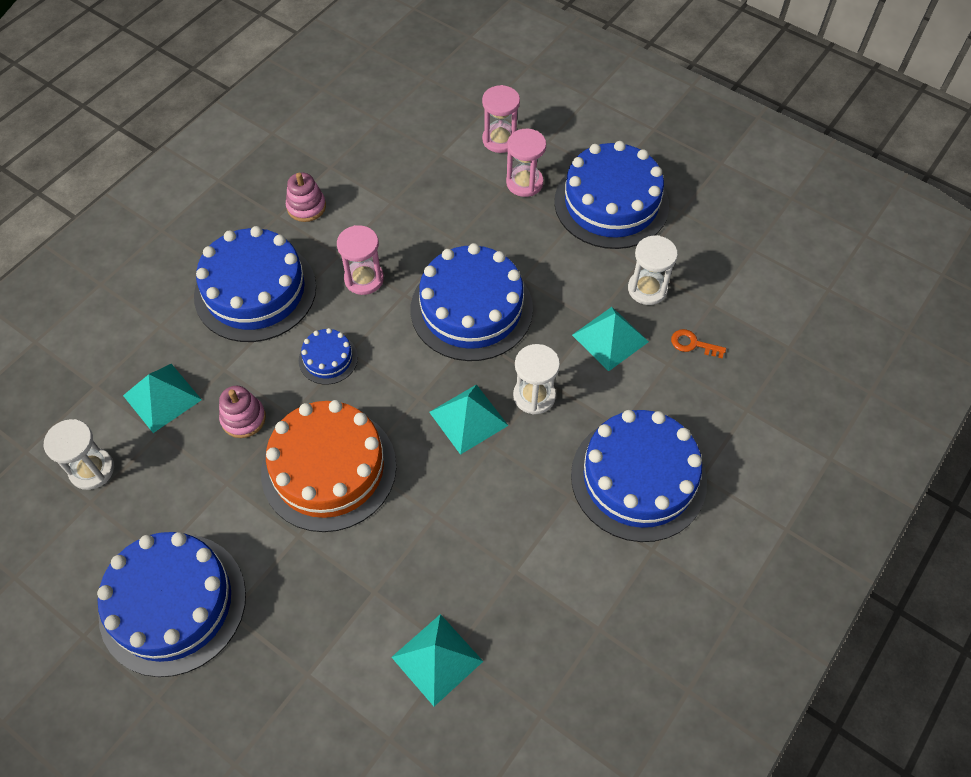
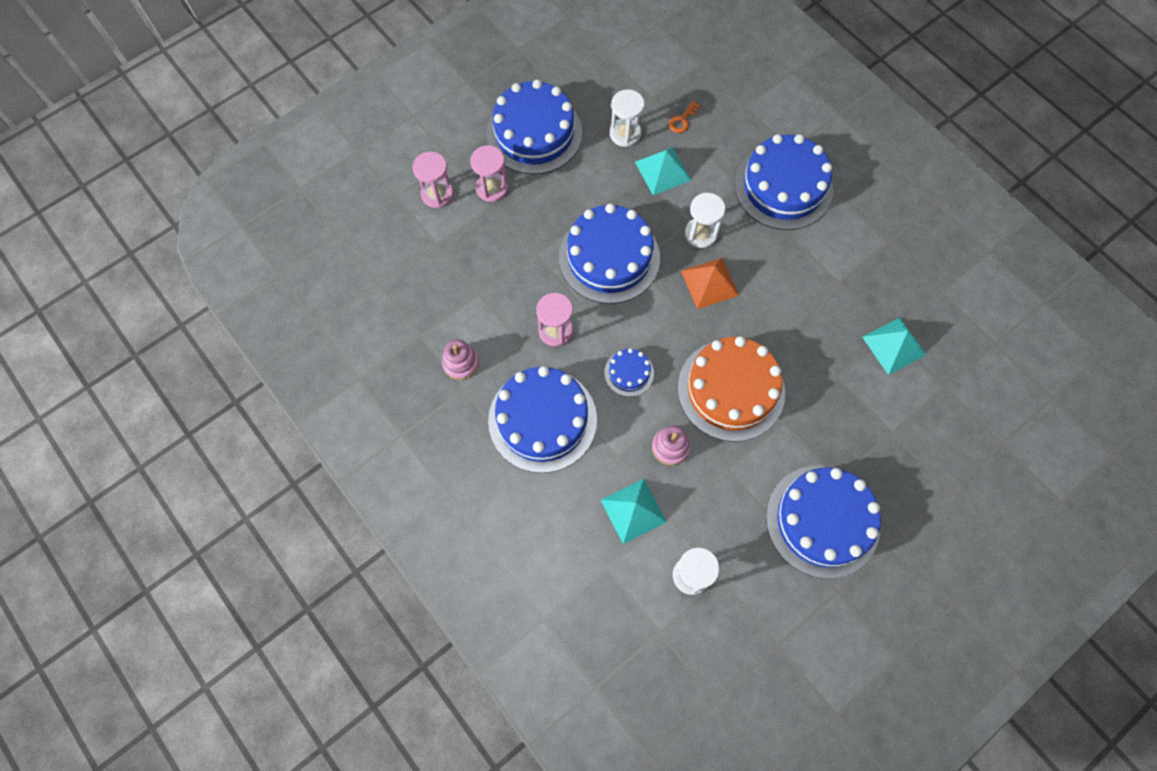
camera: 75 degrees left, 10 degrees up
(468, 418) = (709, 283): turquoise pyramid -> orange pyramid

